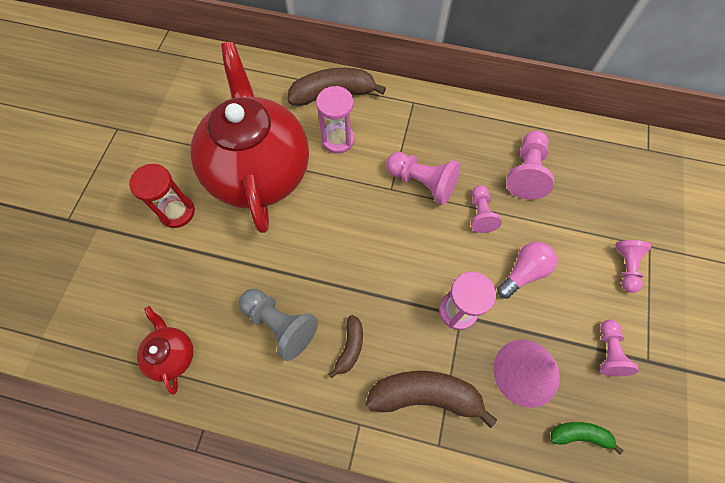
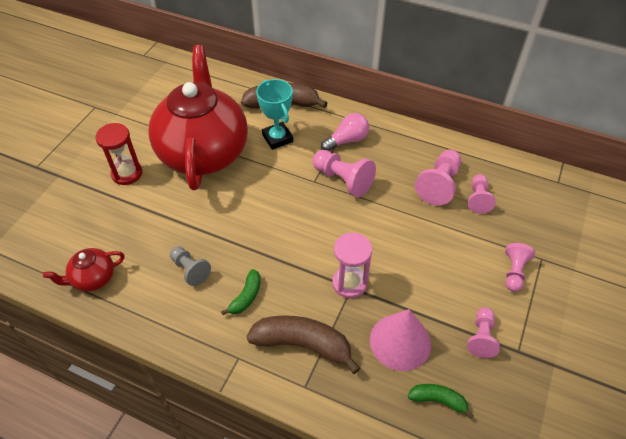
camera: 10 degrees right, 15 degrees down
(172, 354) = (93, 278): red teapot -> red teapot turned 105 degrees counterclockwise
(280, 324) = (190, 270): grey pawn -> grey pawn, size x0.65
(338, 140) = (277, 138): pink hourglass -> turquoise trophy
(350, 347) = (246, 297): brown banana -> green banana
(480, 214) = (389, 211): pink pawn -> pink pawn (478, 199)
(523, 272) = (417, 262): pink light bulb -> pink light bulb (347, 140)

